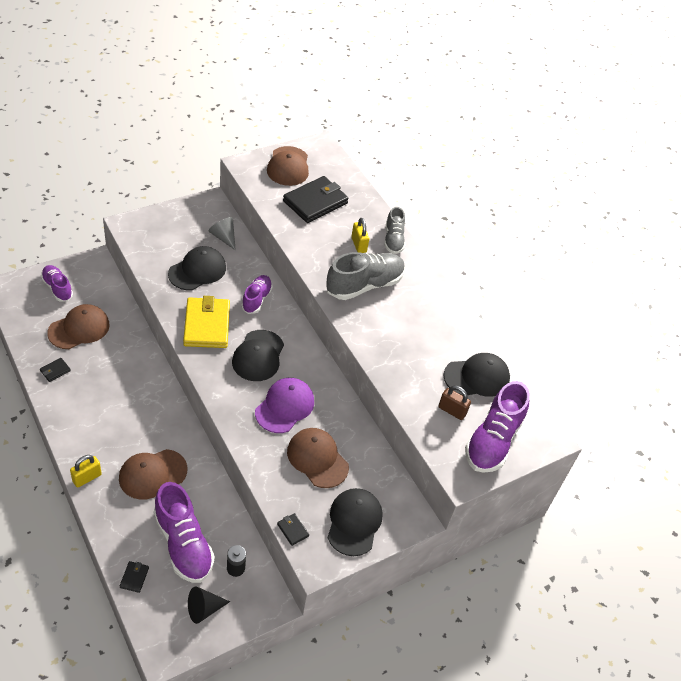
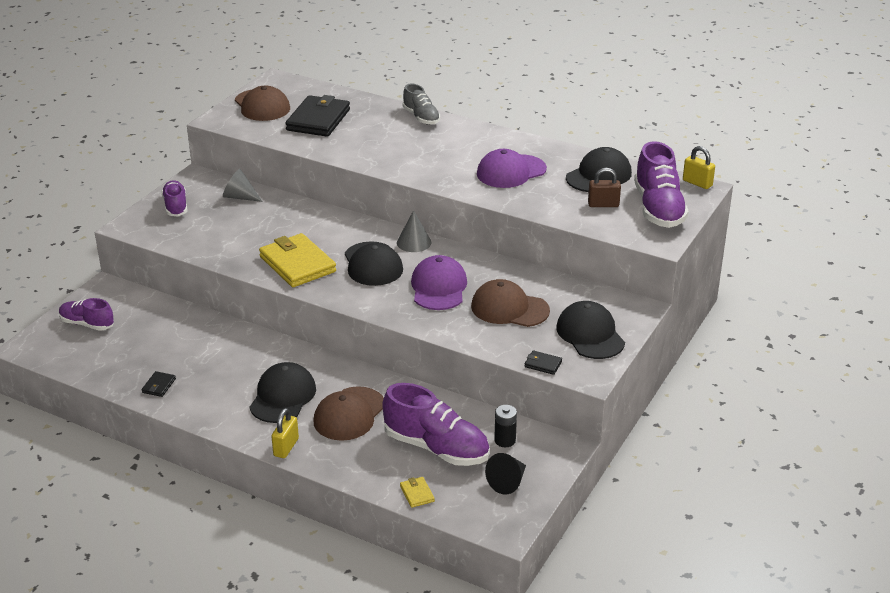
camera: 25 degrees left, 15 degrees down
(79, 329) = (147, 344): brown cap -> none
(134, 577) = (417, 494): black wallet -> yellow wallet
(197, 271) = (241, 230): black cap -> black cap (283, 396)
(256, 299) = (324, 227): purple shoe -> purple shoe (175, 206)
(306, 351) = (414, 242): none -> grey cone
(358, 245) = (394, 133): yellow padlock -> yellow padlock (697, 183)
(364, 285) = (431, 157): grey shoe -> none
(411, 334) = (511, 172): none -> purple cap

